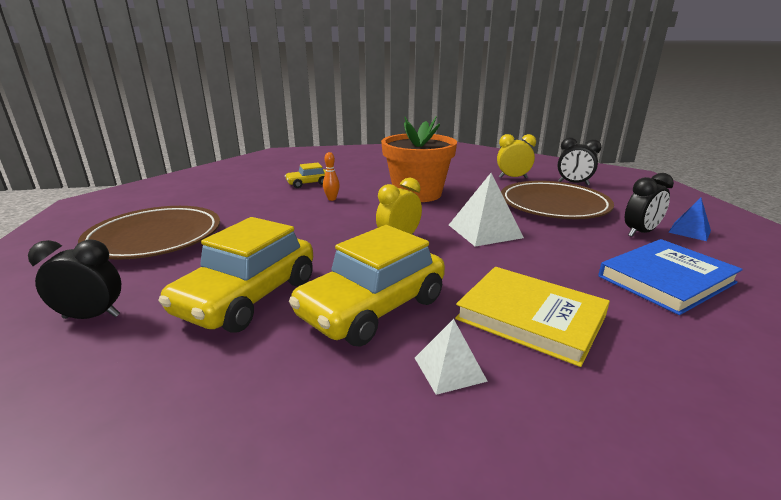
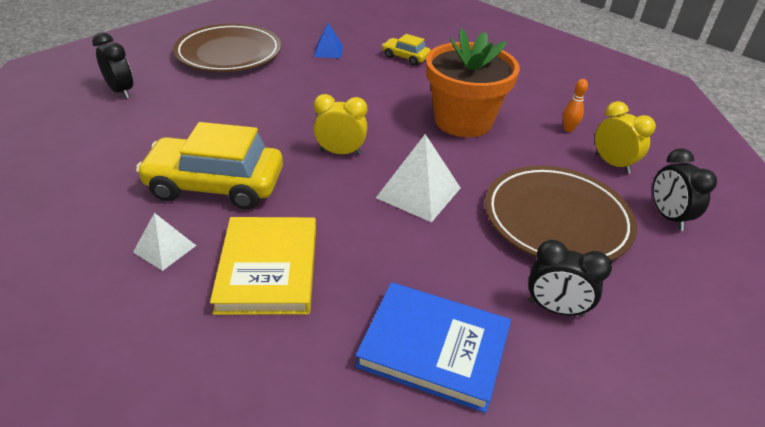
camera: 50 degrees right, 15 degrees up
(248, 297) = (186, 129): yellow car -> none
(332, 199) = (386, 84): orange bowling pin -> orange bowling pin (568, 129)
(689, 231) = (620, 355): blue pyramid -> blue pyramid (328, 51)

